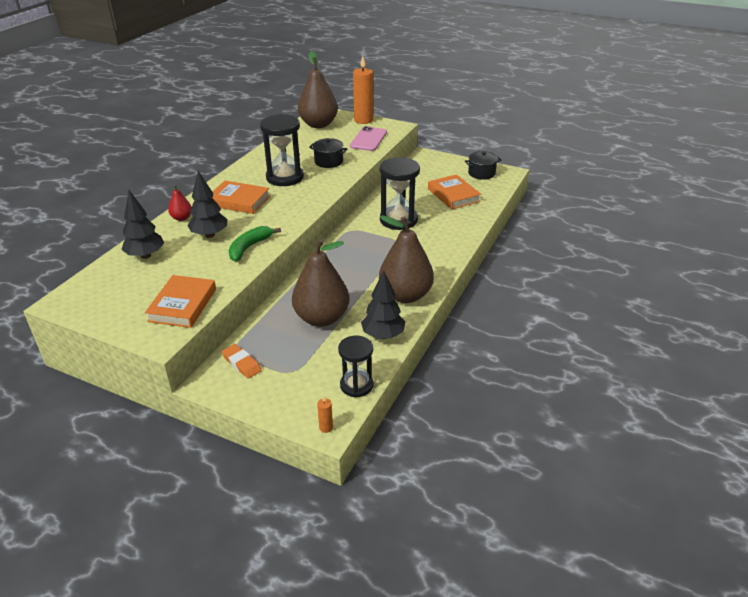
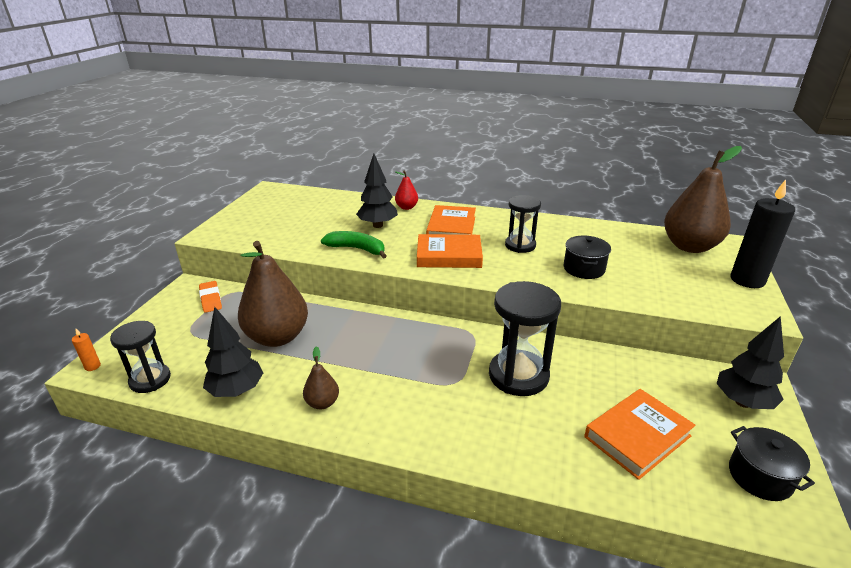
camera: 80 degrees right, 5 degrees down
(145, 255) = (337, 205): black tree -> black tree (742, 402)
(182, 305) = (257, 234): orange book -> orange book (449, 256)
(242, 363) = (211, 299): orange eraser -> orange eraser turned 60 degrees counterclockwise
(285, 177) = (520, 245): black hourglass -> black hourglass, size x0.64
(363, 120) = (747, 280): orange candle -> black candle
(368, 139) = (684, 292): pink phone -> none
(405, 295) = (322, 403): brown pear -> brown pear, size x0.46

